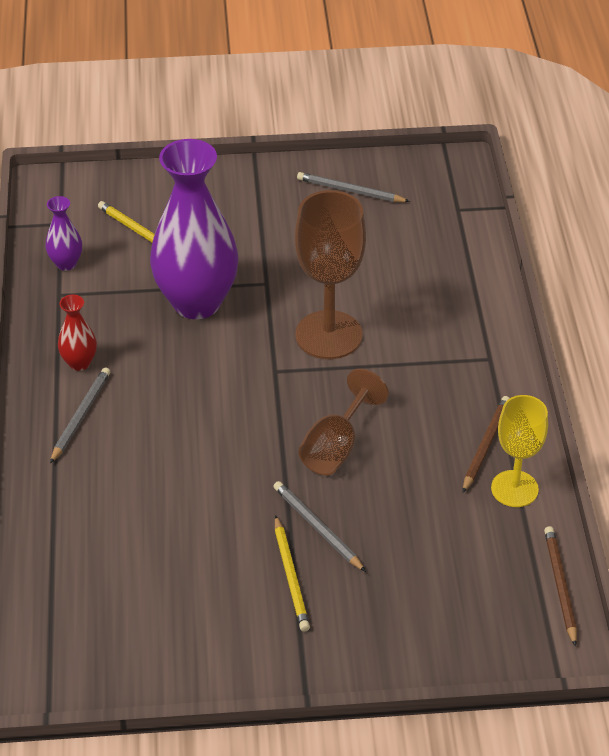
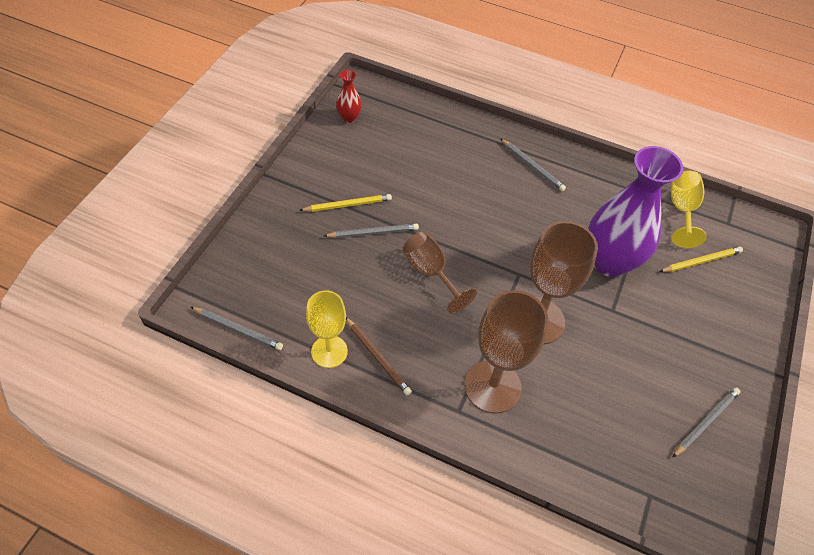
camera: 115 degrees right, 10 degrees up
(66, 263) = (681, 210): purple vase -> yellow goblet
(79, 363) = (579, 182): red vase -> red vase (349, 118)
(291, 576) = (348, 205): yellow pencil -> yellow pencil turned 150 degrees clockwise
(440, 343) = (492, 386): none -> brown goblet
(560, 586) = (238, 329): brown pencil -> grey pencil

